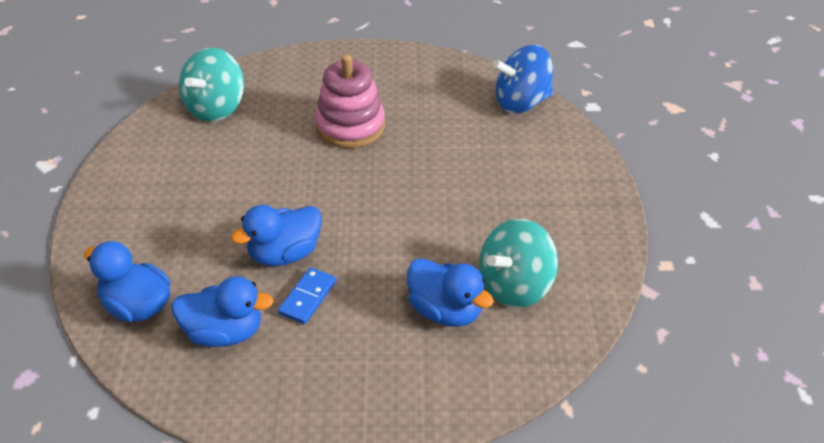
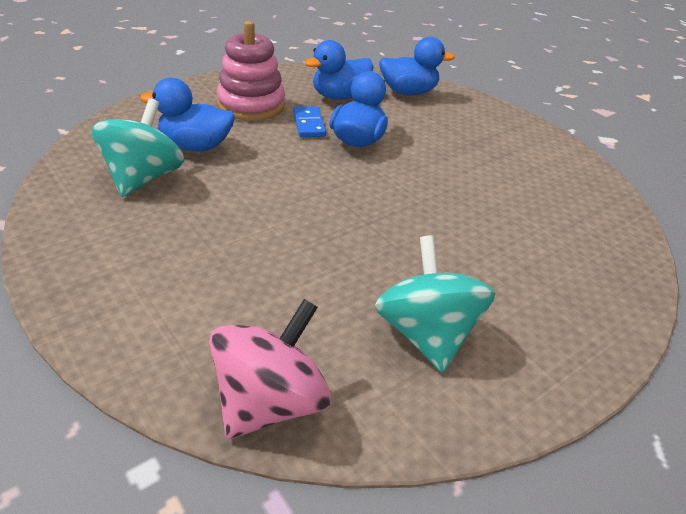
camera: 140 degrees right, 5 degrees down
(215, 108) = (587, 221): turquoise spinning top -> turquoise spinning top (426, 334)
(350, 126) = (445, 258): pink stacking toy -> pink stacking toy (251, 105)
(521, 102) = (270, 401): blue spinning top -> pink spinning top

